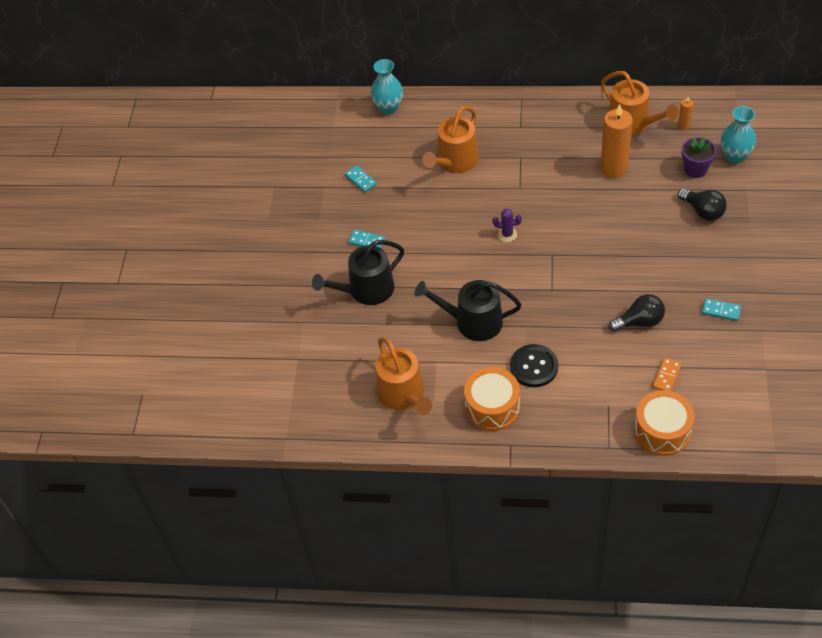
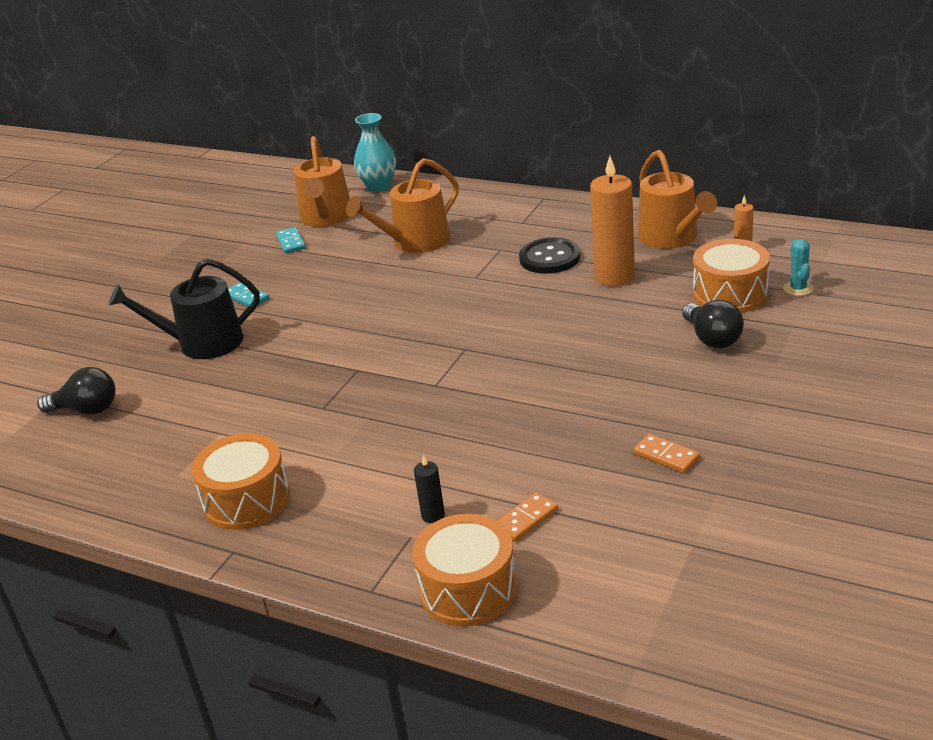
camera: 20 degrees right, 20 degrees down
(403, 395) = (145, 460): orange watering can -> orange watering can (326, 217)
(472, 322) = (302, 399): black watering can -> none
(507, 234) = (422, 319): purple cactus -> none
(534, 367) = (341, 466): black button -> black button (549, 258)
(612, 388) = (433, 515): none -> black candle
(639, 322) = (532, 444): black light bulb -> black light bulb (86, 410)
(695, 169) = (730, 294): purple flower pot -> orange drum
(721, 311) = (666, 456): turquoise domino -> orange domino
(735, 156) = (798, 288): turquoise vase -> turquoise cactus

